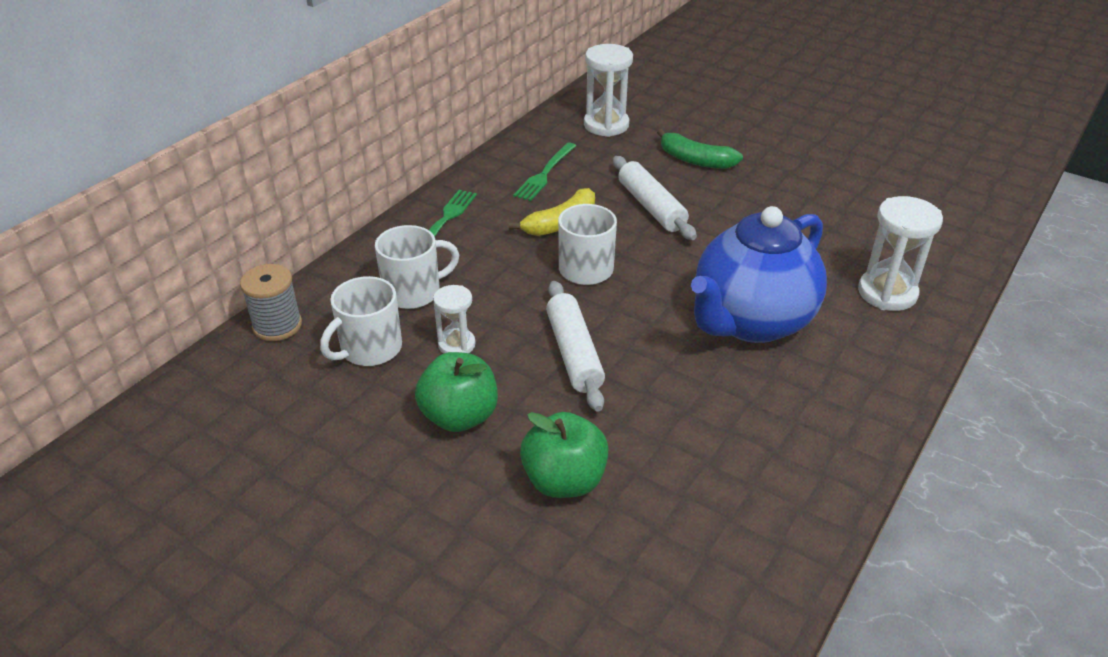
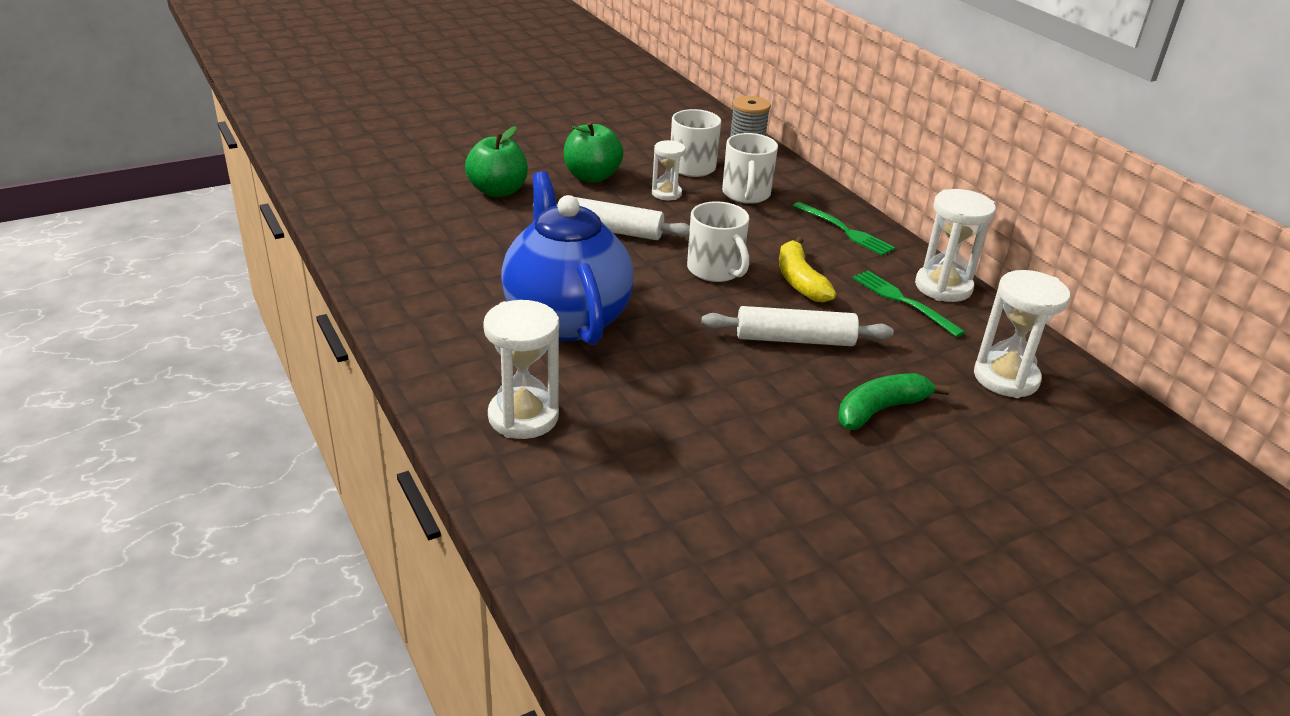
camera: 115 degrees right, 5 degrees down
(504, 161) = (943, 287): none -> white hourglass

